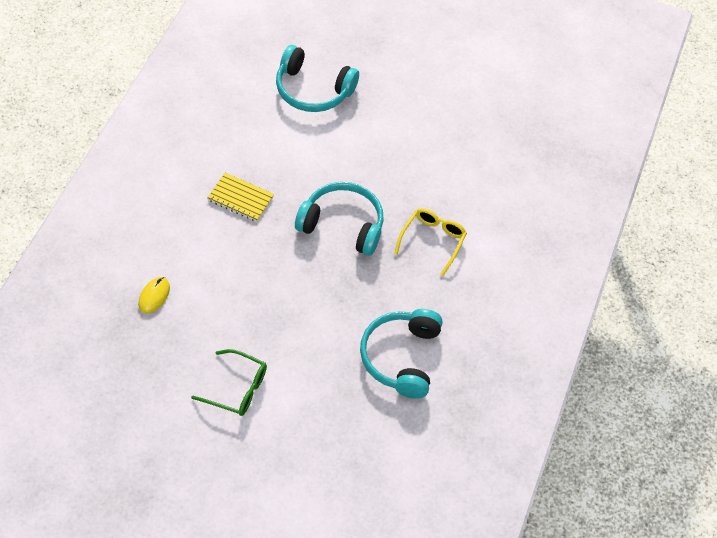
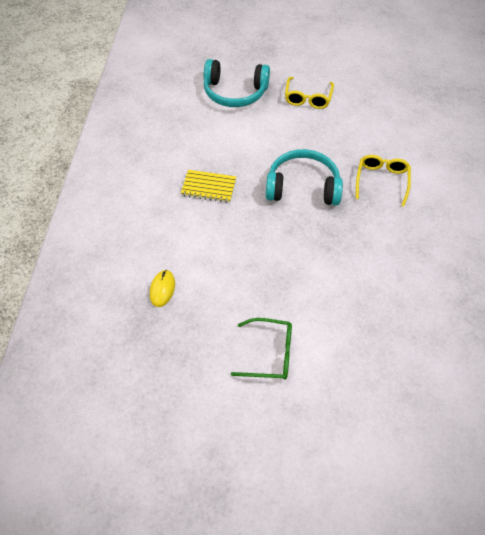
camera: 10 degrees left, 0 degrees up
(394, 119) = (308, 98): none -> yellow glasses
(401, 357) = (402, 284): turquoise headphones -> none

